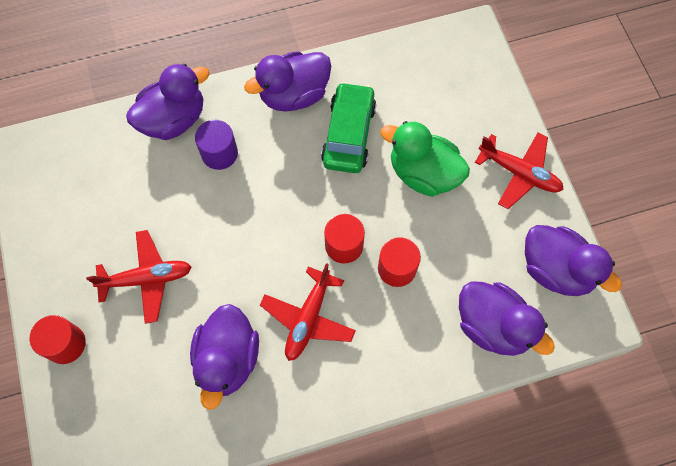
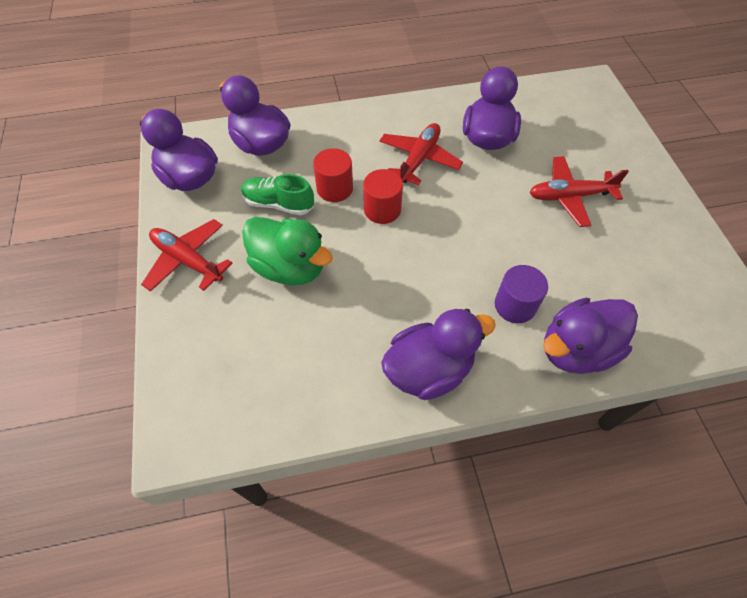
camera: 175 degrees left, 10 degrees down
(65, 344) = (629, 156): red cylinder -> none
(349, 134) = (365, 315): green car -> none
(451, 243) = (278, 204): none -> green shoe

